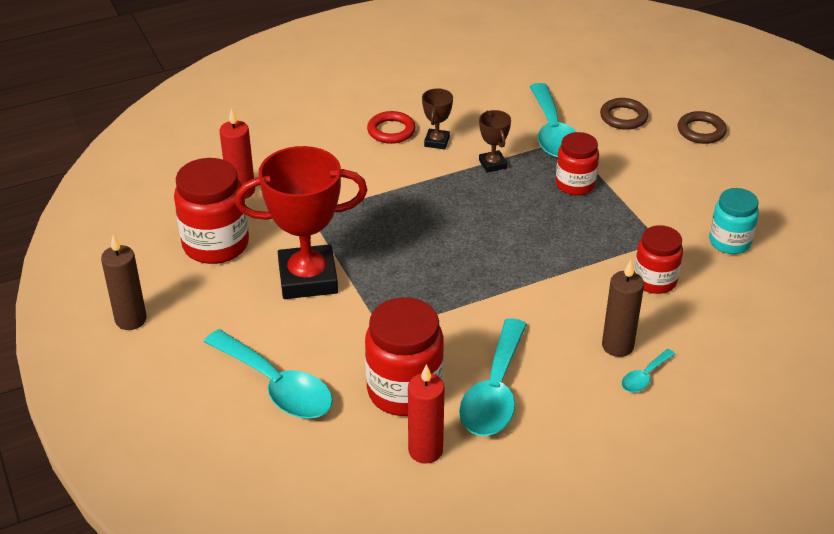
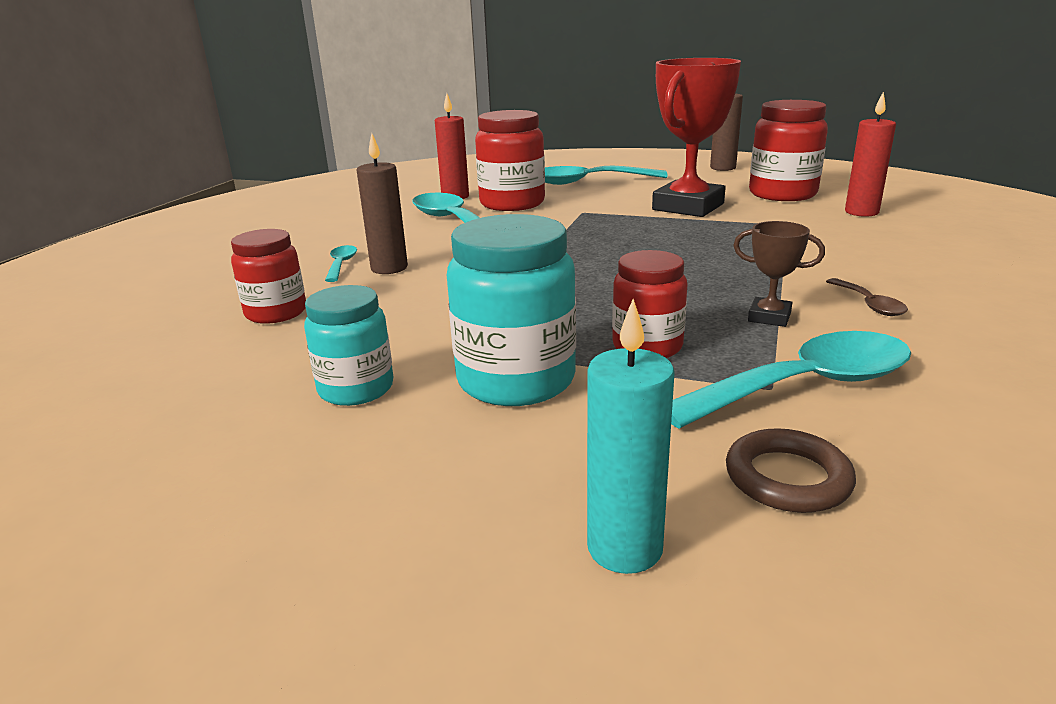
camera: 135 degrees right, 15 degrees down
(391, 131) = (927, 289): red ring -> none
(436, 142) = (869, 304): brown trophy -> brown spoon
(553, 133) = (805, 386): turquoise spoon -> turquoise spoon turned 120 degrees clockwise
(655, 281) = (411, 315): red jar -> red jar (276, 313)
(656, 203) = (516, 380): none -> turquoise jar
(701, 131) = (624, 548): brown ring -> turquoise candle

